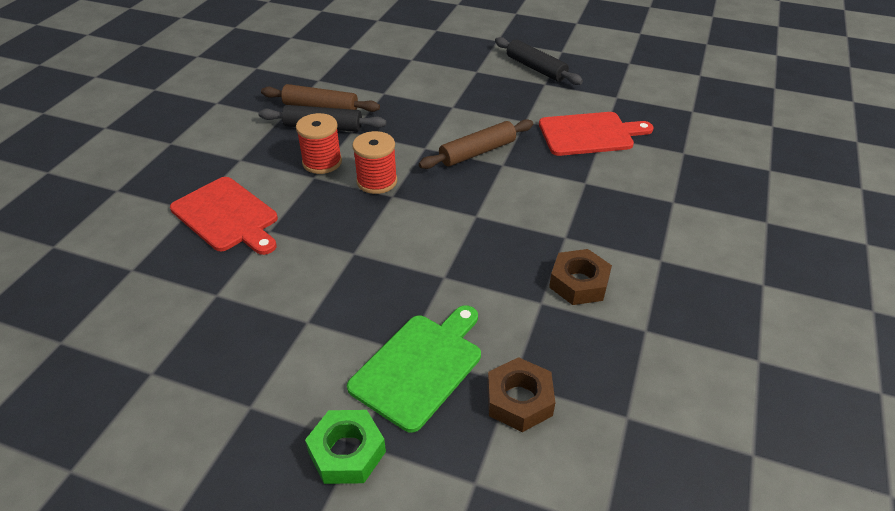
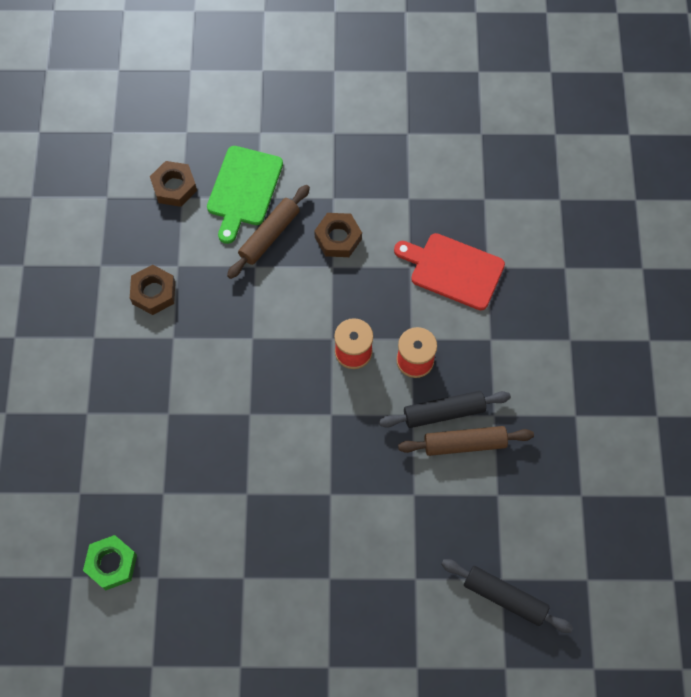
camera: 160 degrees right, 25 degrees up
(329, 277) = (338, 238): none -> brown nut
(347, 452) = (263, 126): green nut -> green nut (111, 564)
(477, 152) = (278, 424): brown rolling pin -> brown rolling pin (269, 235)
(536, 68) = (262, 610): black rolling pin -> black rolling pin (504, 597)
(590, 134) = (176, 492): red cutting board -> none

